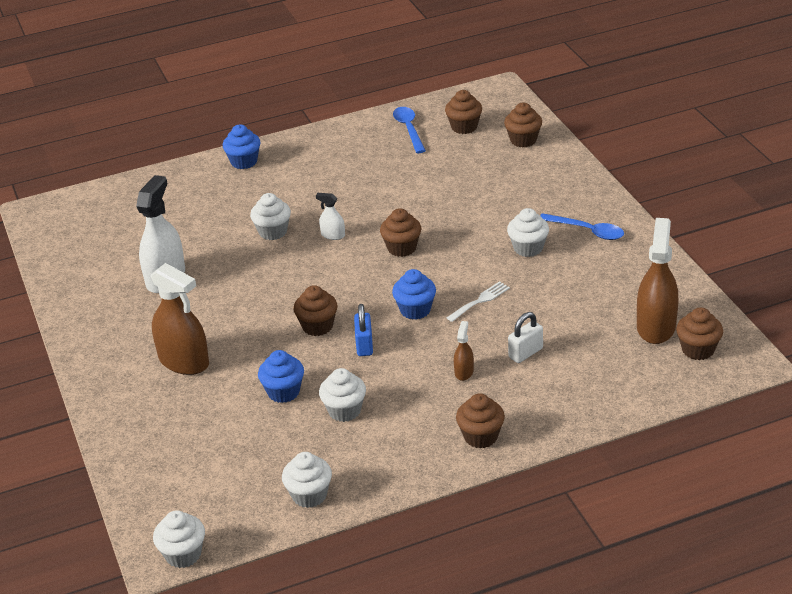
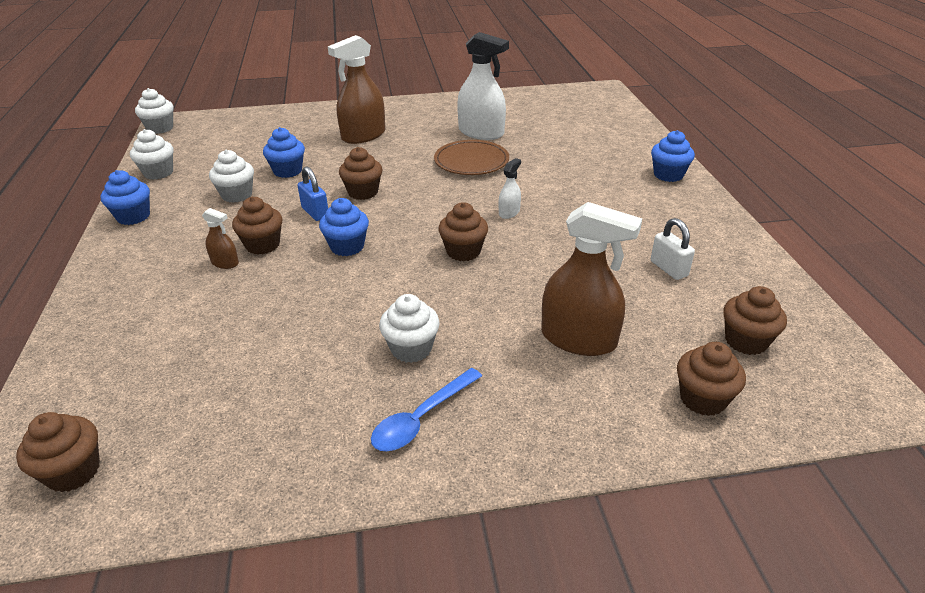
camera: 100 degrees right, 0 degrees up
(238, 272) = (471, 162): none -> brown plate
(273, 232) = (530, 181): white cupcake -> none
(364, 345) = (315, 212): blue padlock -> blue padlock turned 45 degrees clockwise
(408, 469) = (133, 216): none -> blue cupcake
(409, 129) = (738, 289): blue spoon -> none
(480, 300) = (331, 291): white fork -> none
(481, 436) = (126, 259): brown cupcake -> brown cupcake (263, 245)
(525, 353) = (215, 308): white padlock -> white padlock (668, 268)
(656, 327) = (159, 437): brown spray bottle -> brown spray bottle (578, 339)

